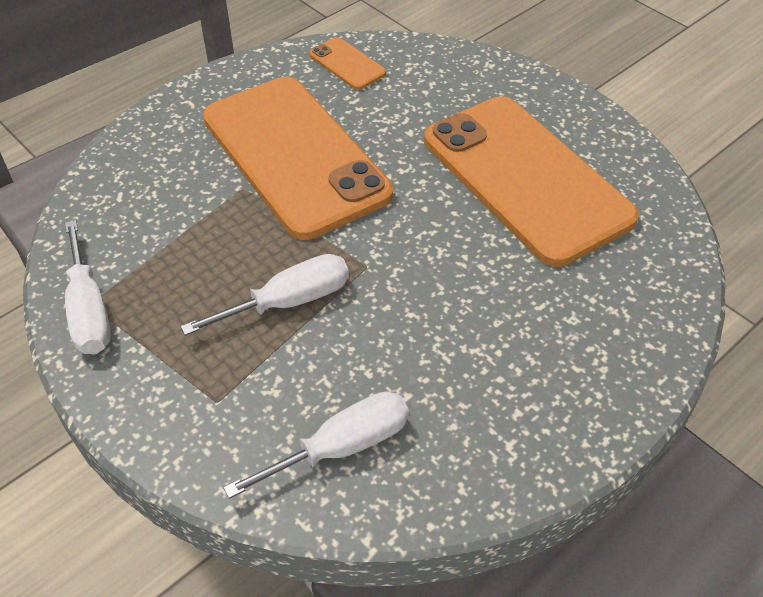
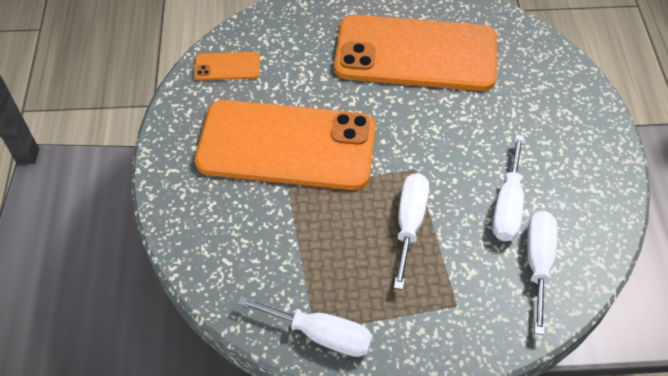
camera: 50 degrees left, 5 degrees up
(397, 373) = (507, 205): none -> white screwdriver

